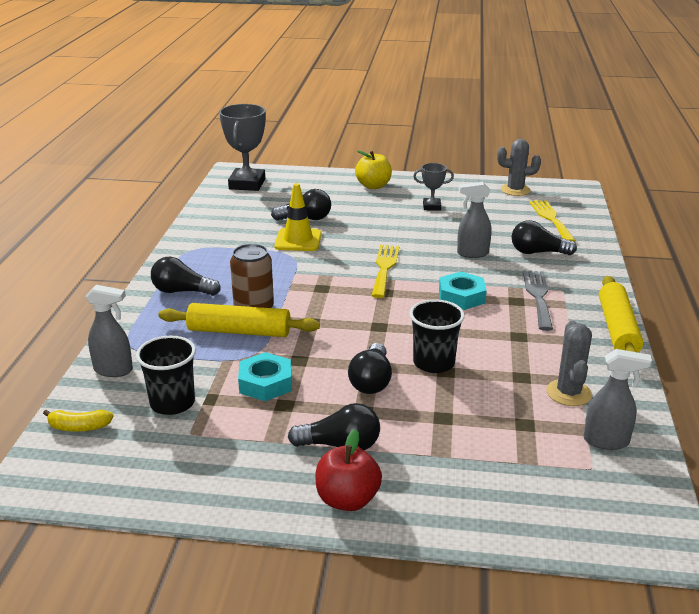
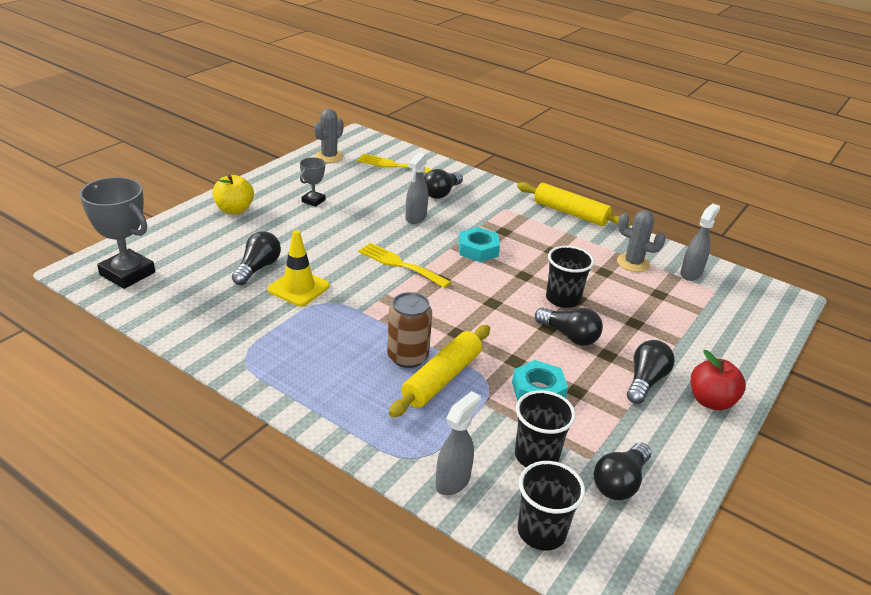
camera: 65 degrees left, 5 degrees up
(79, 427) = (541, 531): yellow banana -> black cup
(182, 291) = (332, 391): black light bulb -> black light bulb (620, 482)
(538, 296) = (505, 221): grey fork -> none

